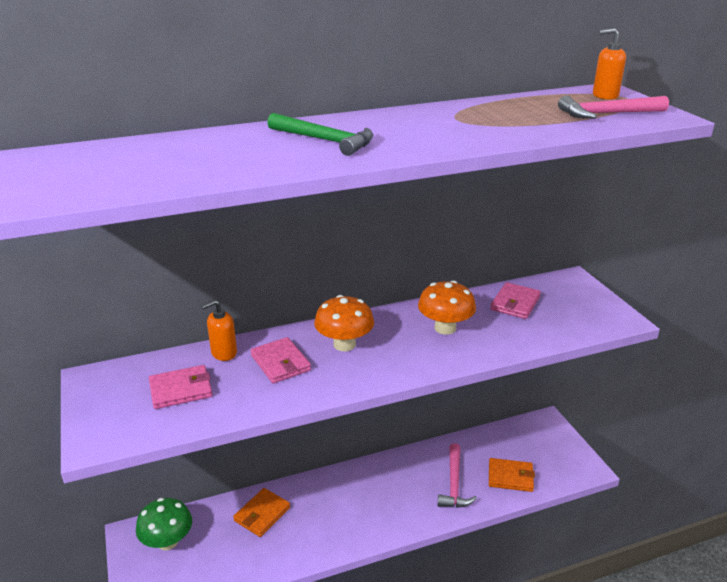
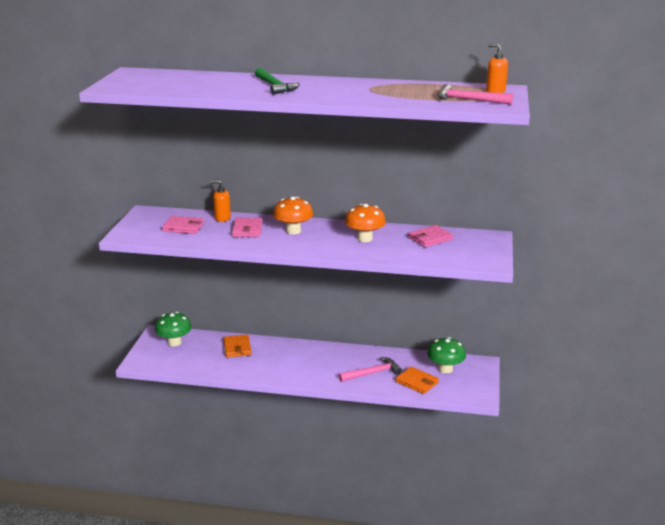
camera: 30 degrees right, 5 degrees down
(262, 514) = (237, 348): orange wallet -> orange wallet turned 75 degrees counterclockwise
(454, 484) = (373, 373): pink hammer -> pink hammer turned 150 degrees counterclockwise
(521, 445) = (445, 369): none -> green mushroom

